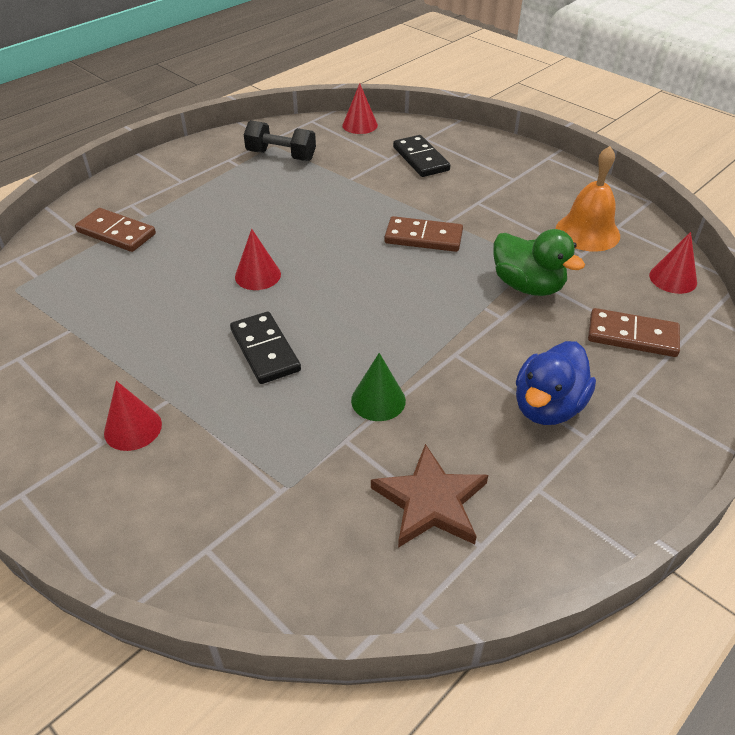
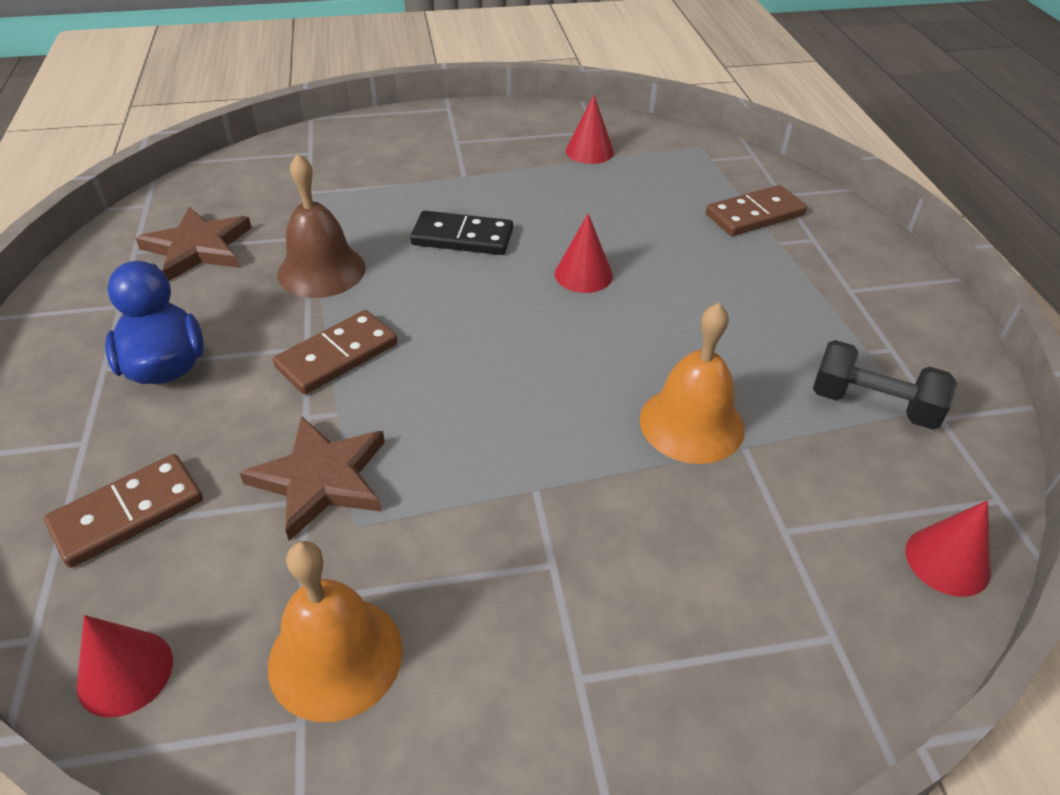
camera: 125 degrees right, 0 degrees up
(133, 428) = (453, 155): red cone -> red cone (589, 151)
(281, 155) = (873, 405): black dumbbell -> black dumbbell turned 60 degrees clockwise
(351, 196) = (691, 423): none -> orange bell
(378, 400) = (321, 270): green cone -> brown bell
(420, 159) = (752, 575): black domino -> none
(423, 237) = (522, 440): brown domino -> brown domino (337, 355)
(527, 286) = (320, 479): green duck -> brown star

